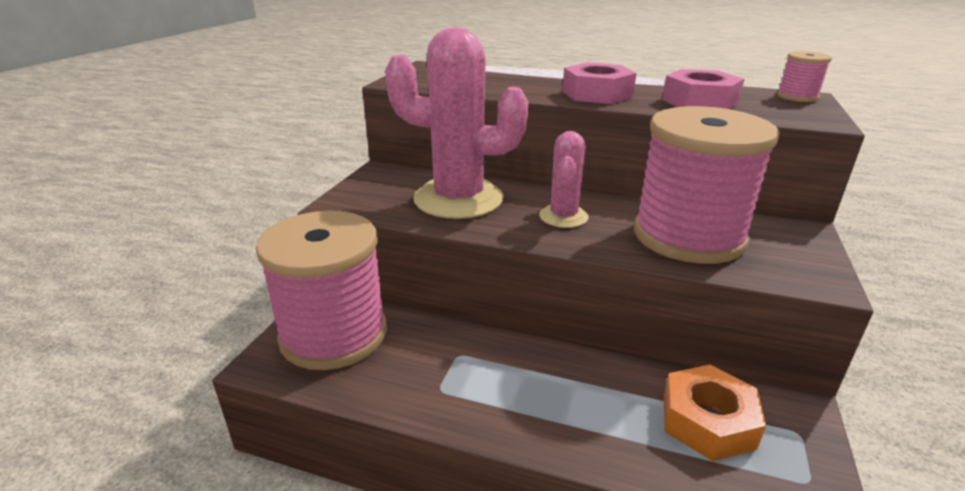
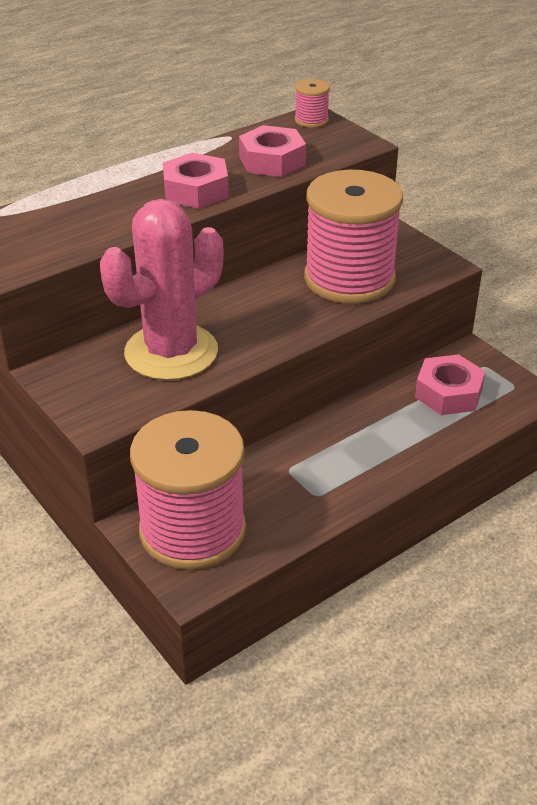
camera: 55 degrees left, 10 degrees up
(563, 217) = (263, 315): pink cactus -> none
(707, 421) = (448, 393): orange nut -> pink nut

